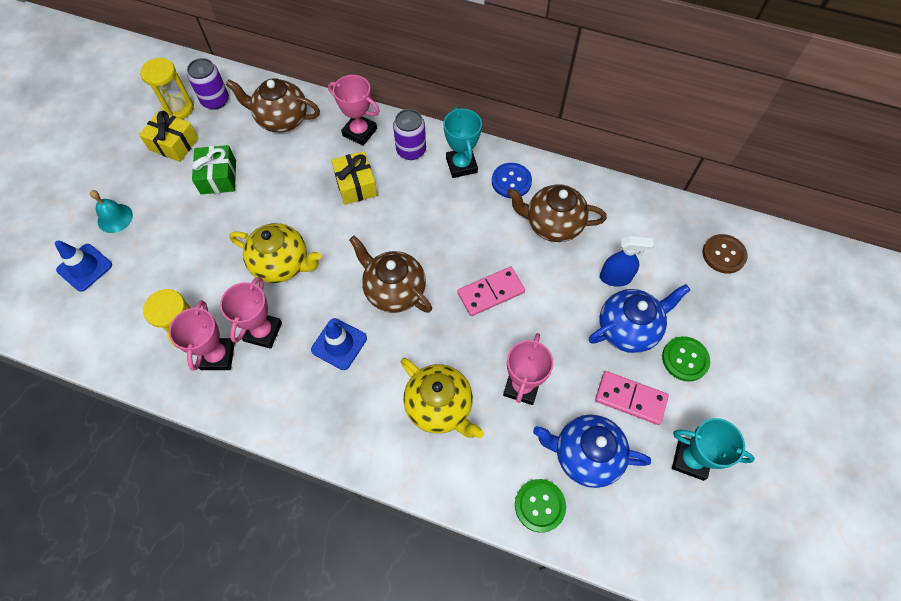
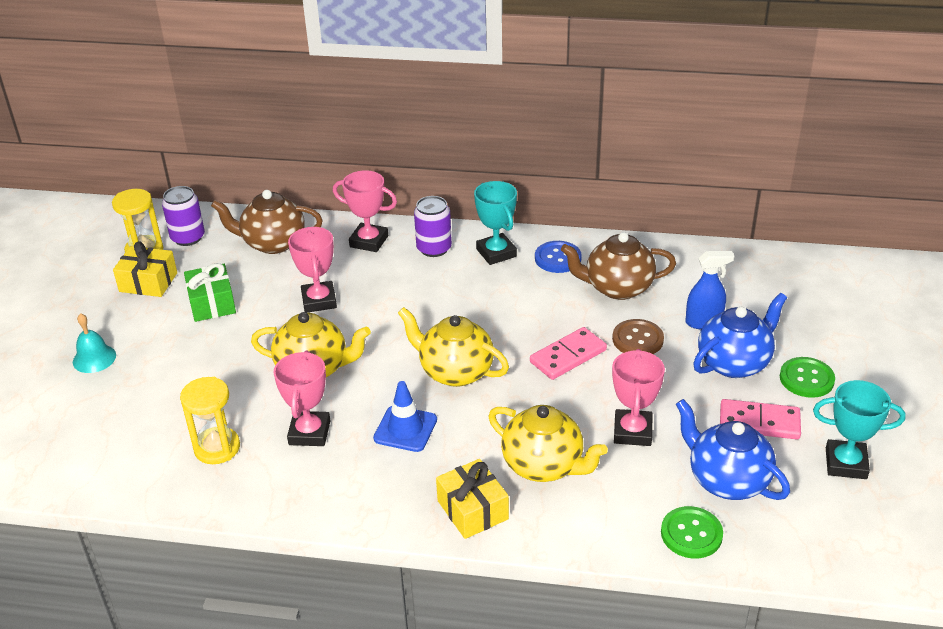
camera: 10 degrees left, 25 degrees down
(84, 267) = (68, 409): blue traffic cone -> none
(218, 356) = (260, 463): pink trophy -> pink trophy (319, 301)
(356, 185) = (379, 287): yellow gift -> yellow gift (472, 510)
(394, 290) = (455, 371): brown teapot -> yellow teapot
(585, 455) = (727, 480): blue teapot -> blue teapot turned 45 degrees clockwise
(723, 254) = (814, 285): brown button -> brown button (637, 339)

